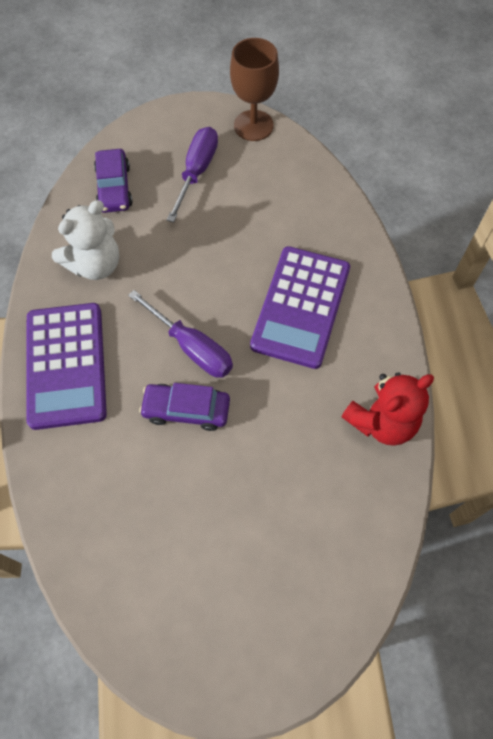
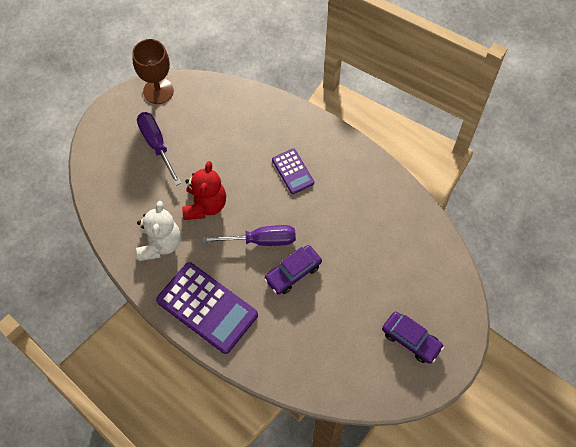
camera: 45 degrees left, 0 degrees up
(114, 187) = (119, 193): purple car -> purple car (411, 340)
(301, 307) = (293, 171): purple calculator -> purple calculator, size x0.53
(382, 421) = (388, 194): red teddy bear -> red teddy bear (205, 205)

